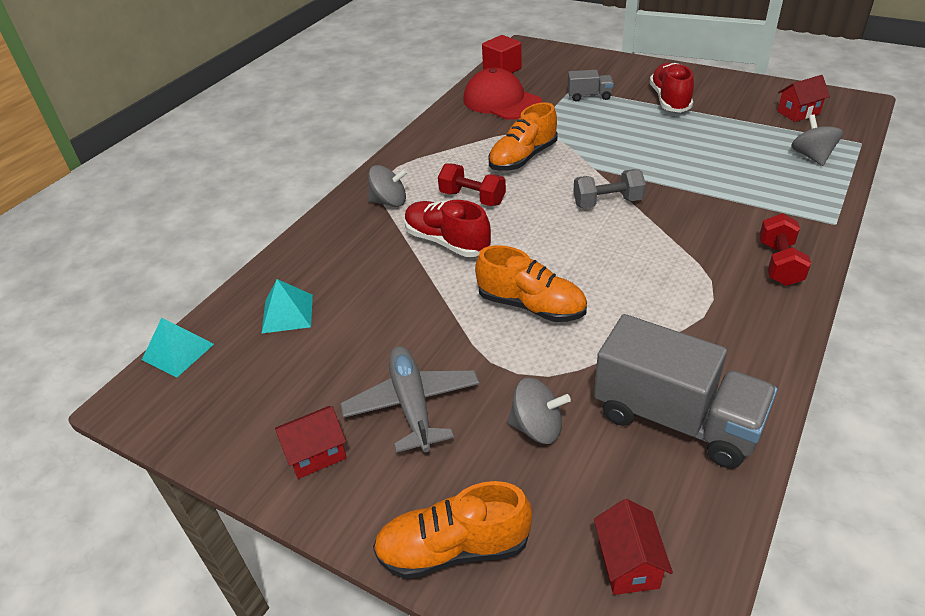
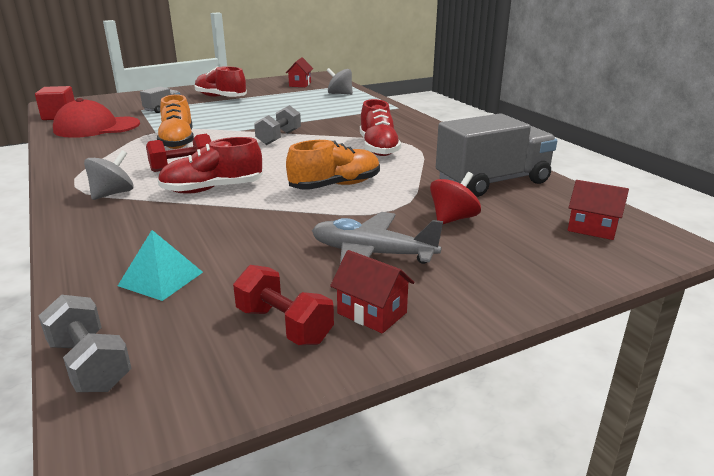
camera: 60 degrees left, 15 degrees down
(178, 352) = (90, 364): turquoise pyramid -> grey dumbbell
(316, 454) = (372, 313): red house -> red house turned 60 degrees counterclockwise
(453, 548) = (535, 280): orange shoe -> none
(537, 427) = (453, 219): grey spinning top -> red spinning top
(667, 281) = (378, 148): none -> red shoe
(779, 264) = (408, 125): red dumbbell -> red dumbbell (284, 325)

